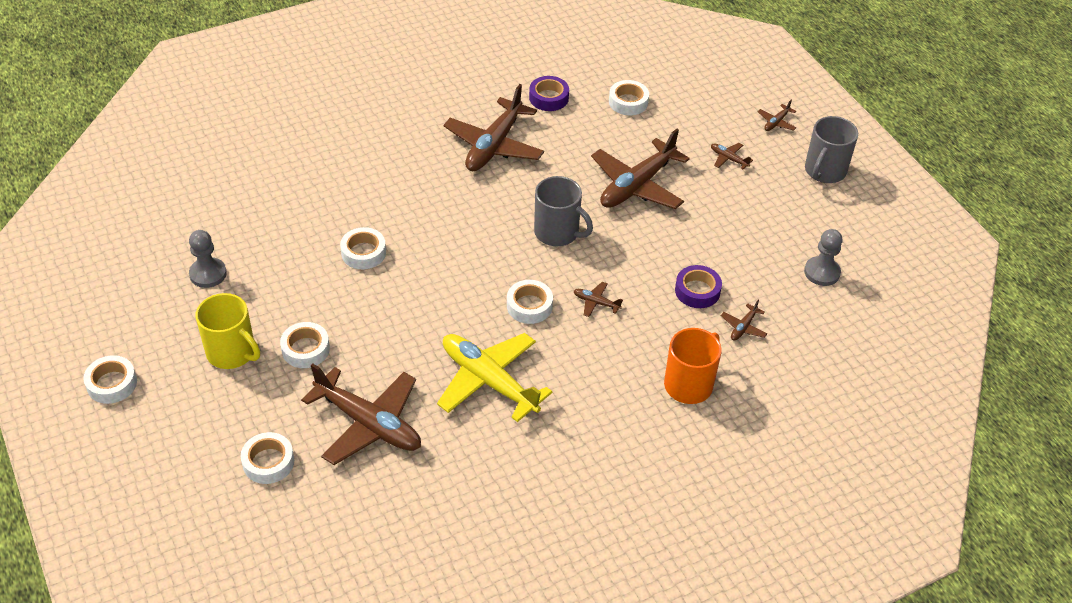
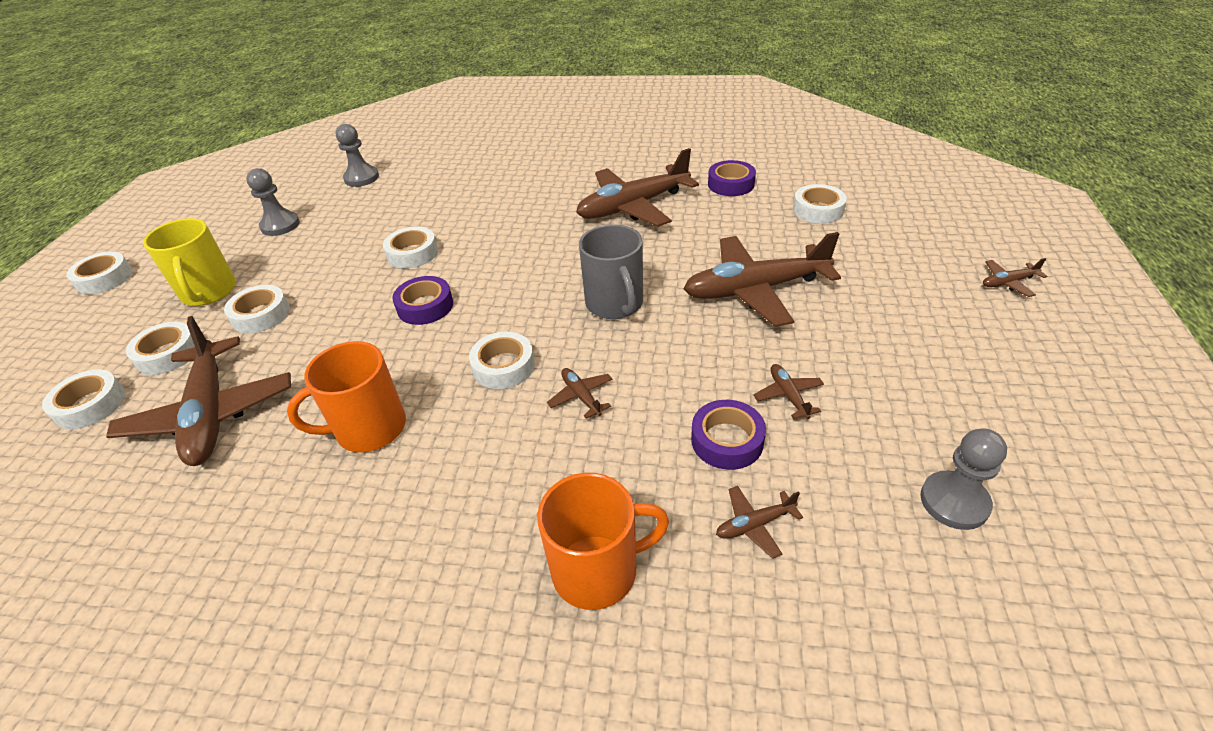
camera: 40 degrees right, 5 degrees down
(220, 200) = (361, 178): none -> grey pawn
(273, 407) = (168, 354): none -> white tape
(426, 289) = (425, 306): none -> purple tape
(488, 381) = (369, 428): yellow plane -> orange mug
(728, 159) = (904, 300): brown plane -> brown plane (788, 395)
(824, 171) = (1051, 362): grey mug -> none

